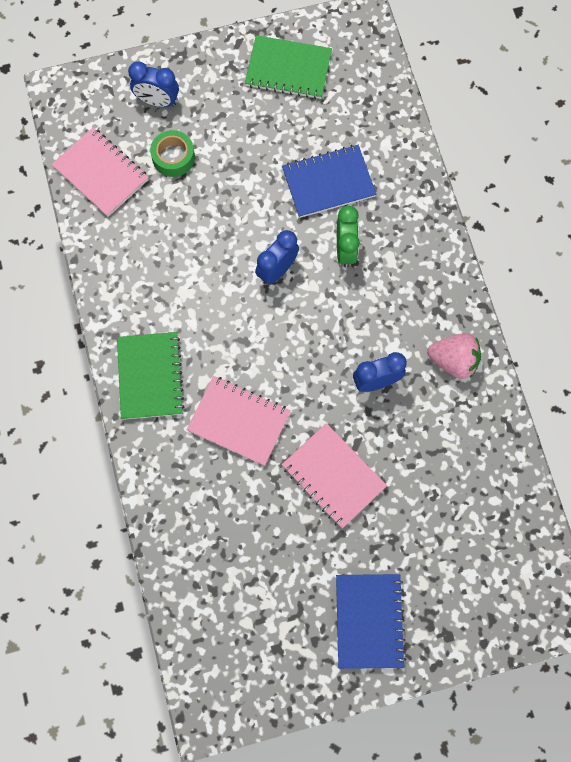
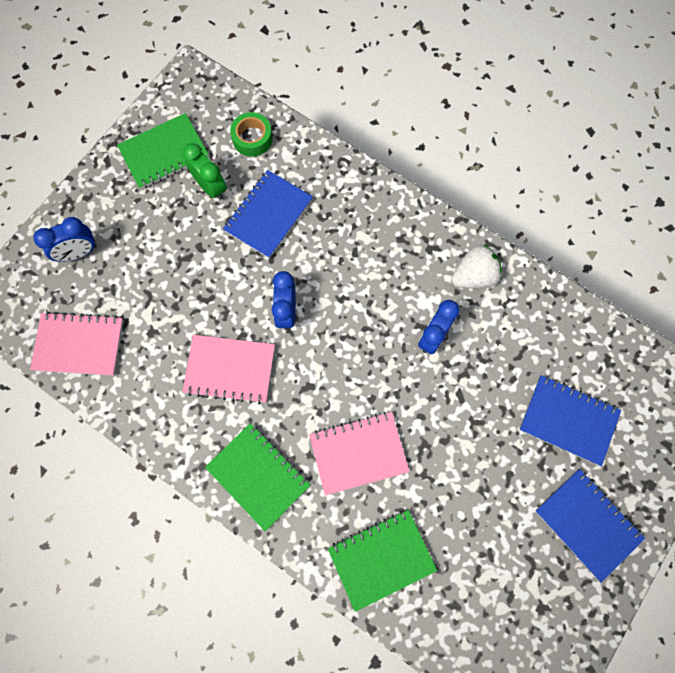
camera: 40 degrees left, 0 degrees up
(173, 157) = (129, 287): green tape -> green tape (252, 138)
(189, 511) = (381, 558): none -> green notebook
(333, 476) = (465, 435): pink notebook -> pink notebook (230, 369)
(345, 249) = (325, 255): green clock -> green clock (211, 187)
(427, 533) = (568, 420): none -> blue notebook
(453, 360) = (474, 276): pink strawberry -> white strawberry

